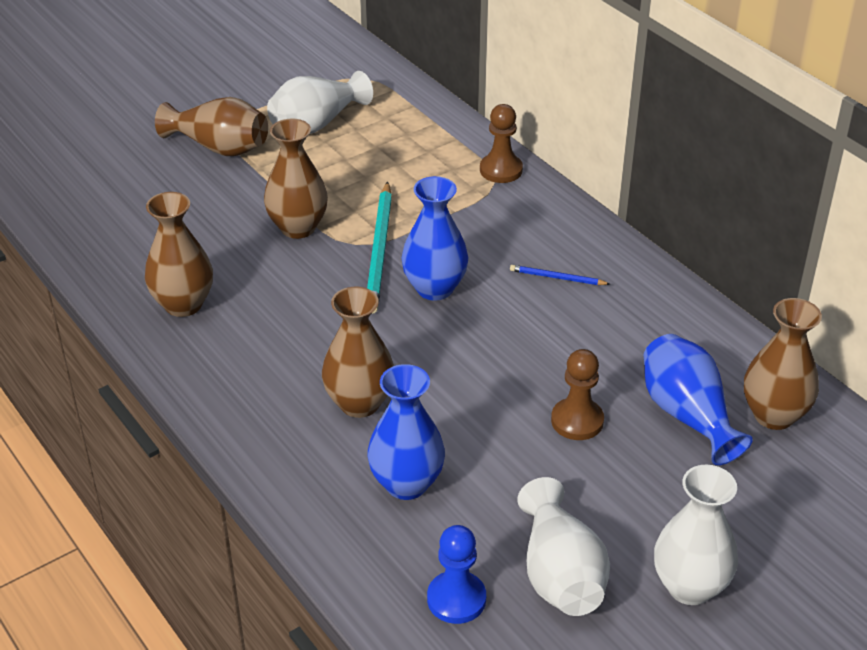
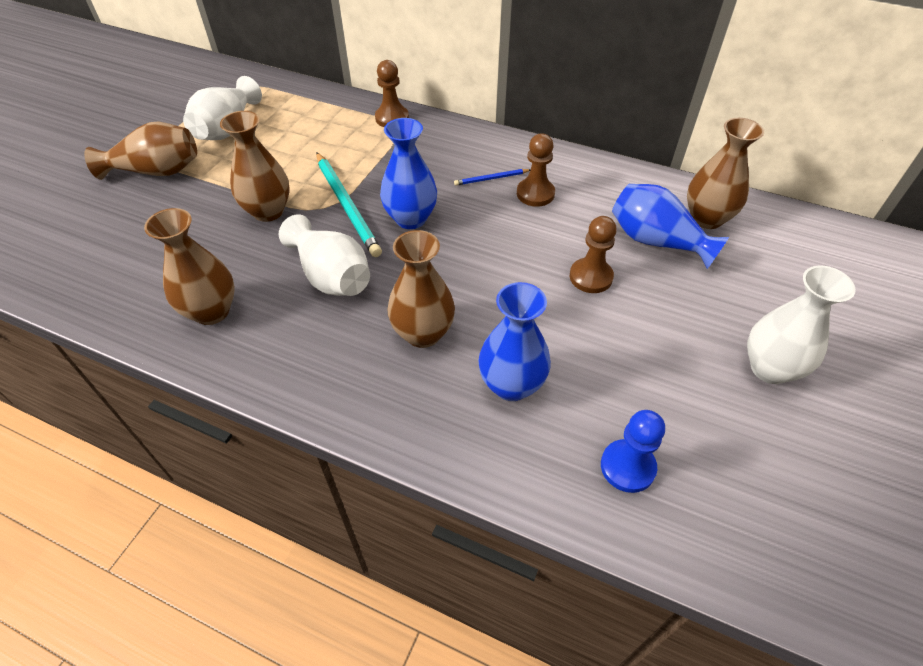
camera: 30 degrees left, 10 degrees up
(560, 574) = (681, 404): white vase -> white vase (331, 276)
(593, 312) = (535, 194): none -> brown pawn

